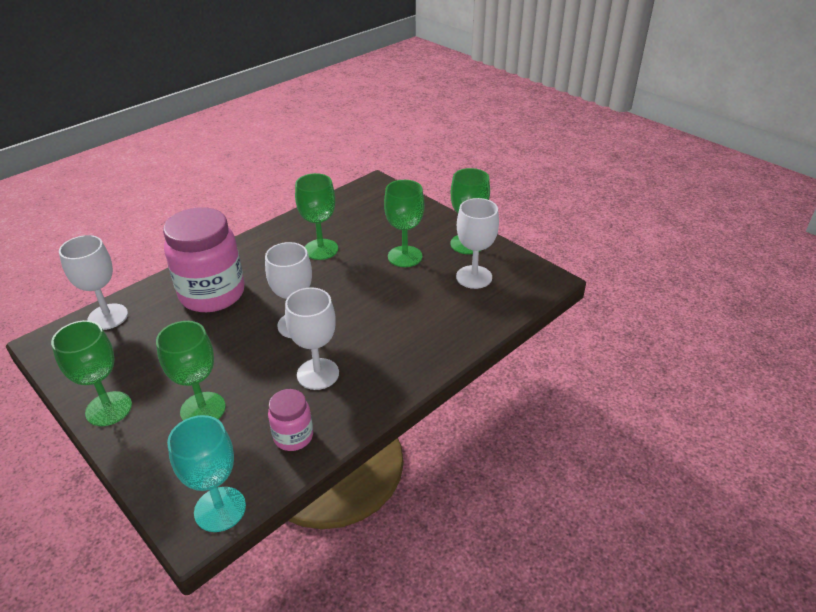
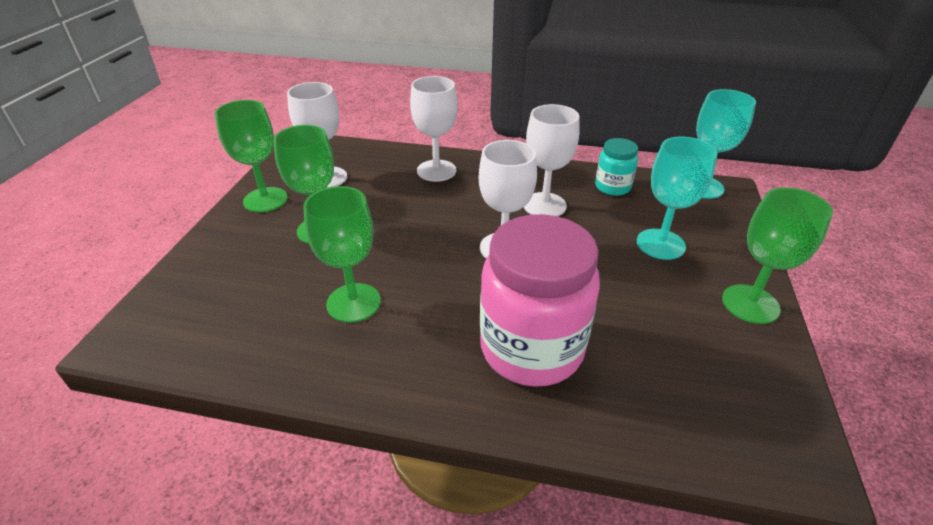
camera: 125 degrees left, 0 degrees up
(108, 317) = (687, 430): white goblet -> white goblet (436, 171)
(203, 409) = (660, 244): green goblet -> turquoise goblet
(293, 436) = (612, 187): pink jar -> turquoise jar

